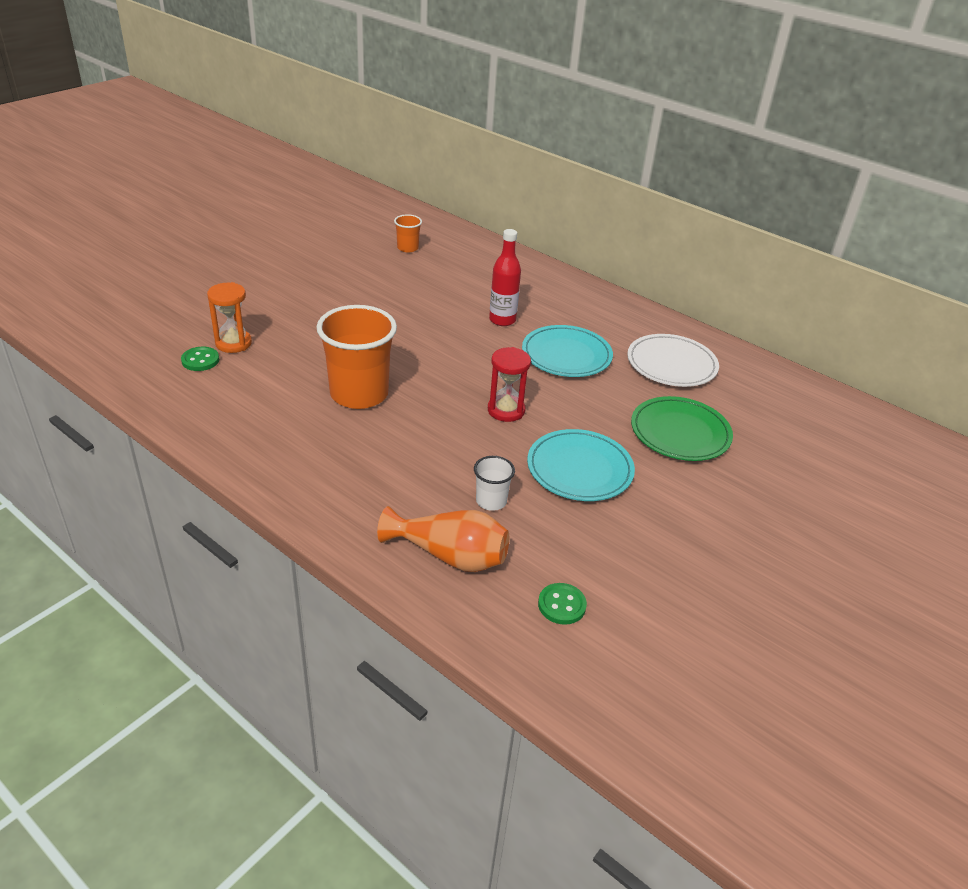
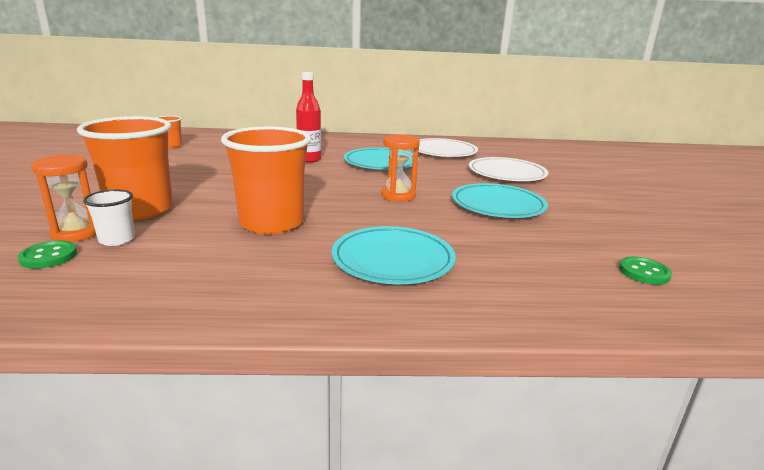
camera: 40 degrees left, 15 degrees down
(292, 335) = (140, 210): none -> orange cup
(388, 477) = (393, 260): none -> turquoise plate
(450, 556) = (532, 283): orange vase -> none
(491, 501) = (487, 241): white cup -> white cup (117, 240)
(506, 410) = (398, 196): red hourglass -> orange hourglass
(680, 433) = (507, 173): green plate -> white plate

